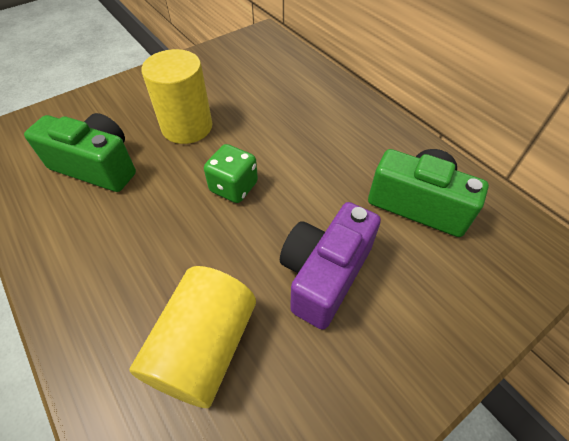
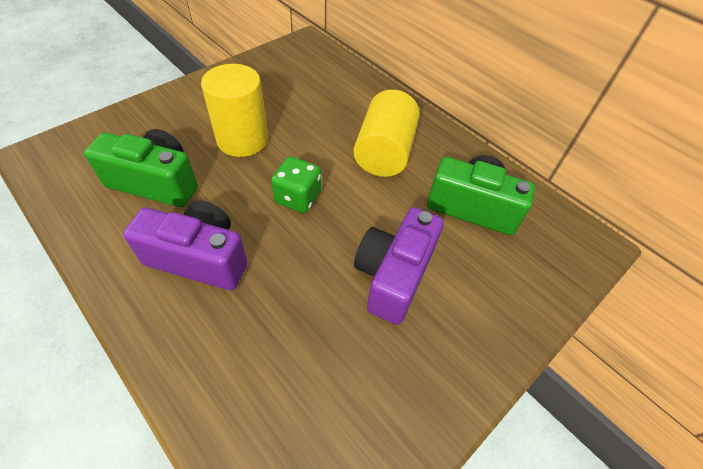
camera: 10 degrees left, 0 degrees up
(126, 244) = (199, 258): none -> purple camera
(204, 347) = (290, 348): yellow cylinder -> yellow cylinder (384, 152)

